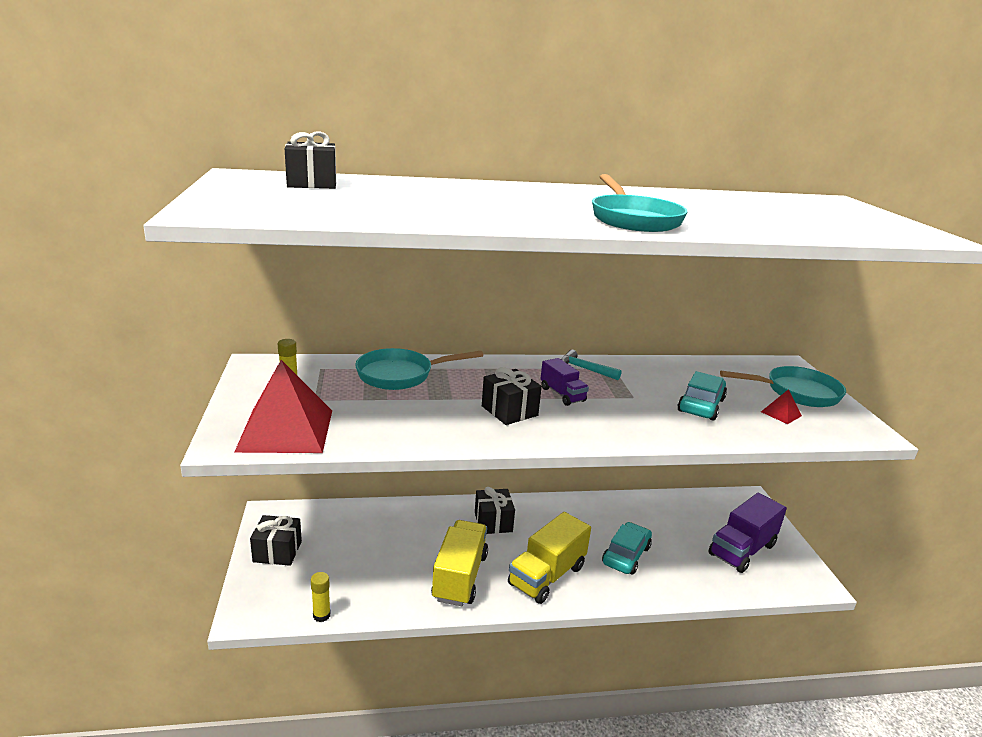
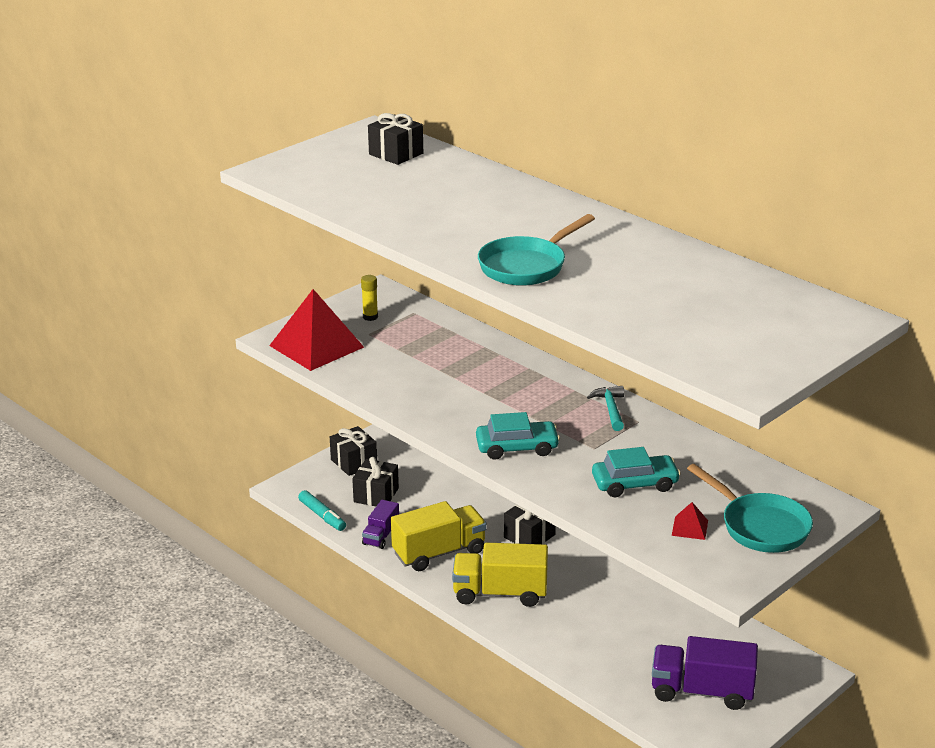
camera: 55 degrees right, 5 degrees up
(321, 615) = (322, 516): yellow glue stick -> turquoise marker
(400, 375) = (456, 343): turquoise pan -> none
(509, 411) = (474, 407): black gift -> black gift (376, 495)
(562, 394) = (541, 417): purple truck -> purple truck (381, 536)
(626, 555) = (588, 624): turquoise car -> turquoise car (517, 448)

